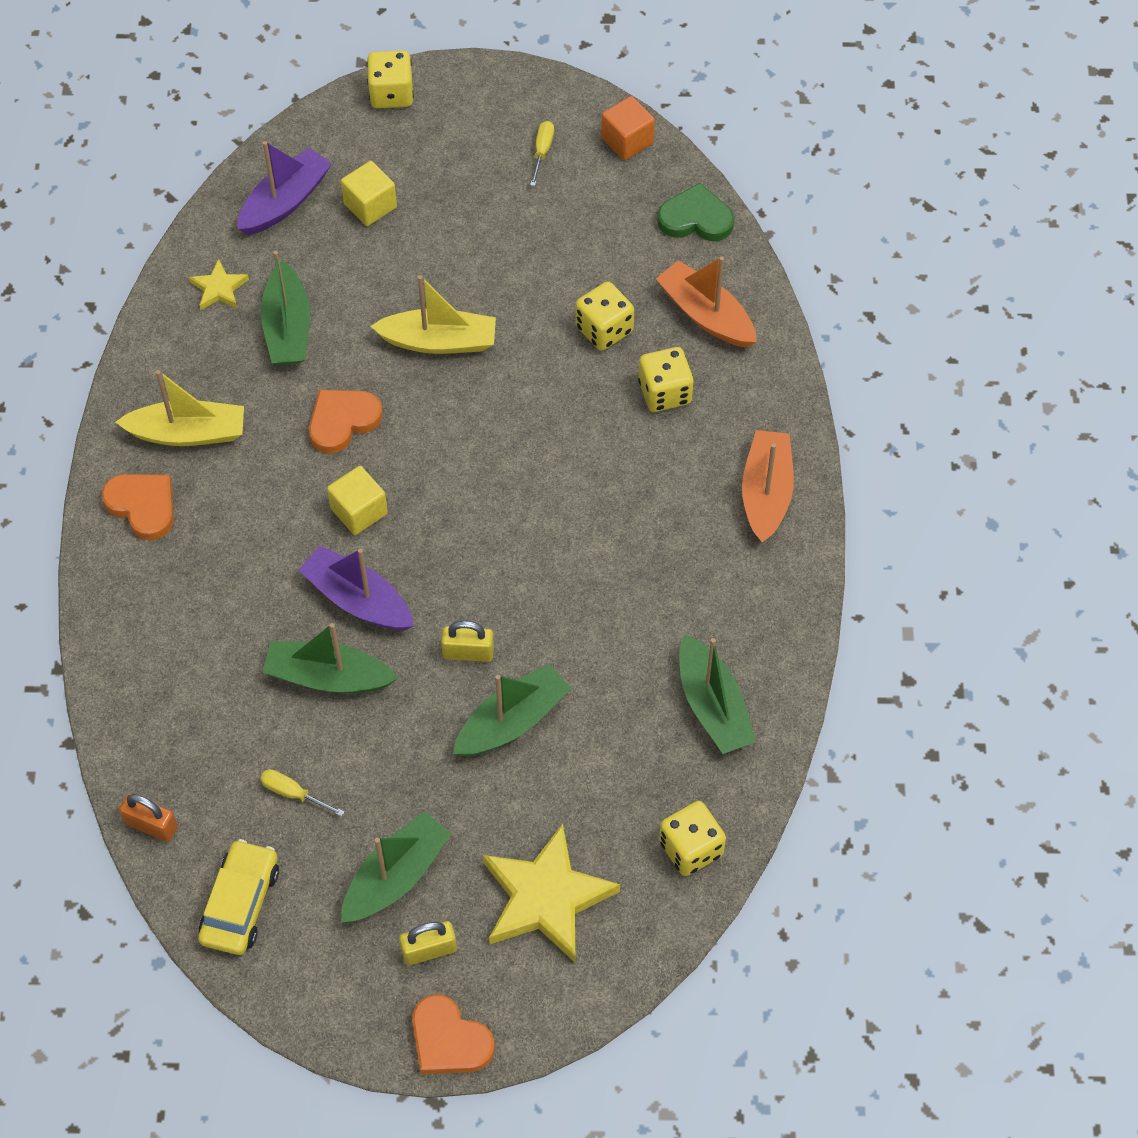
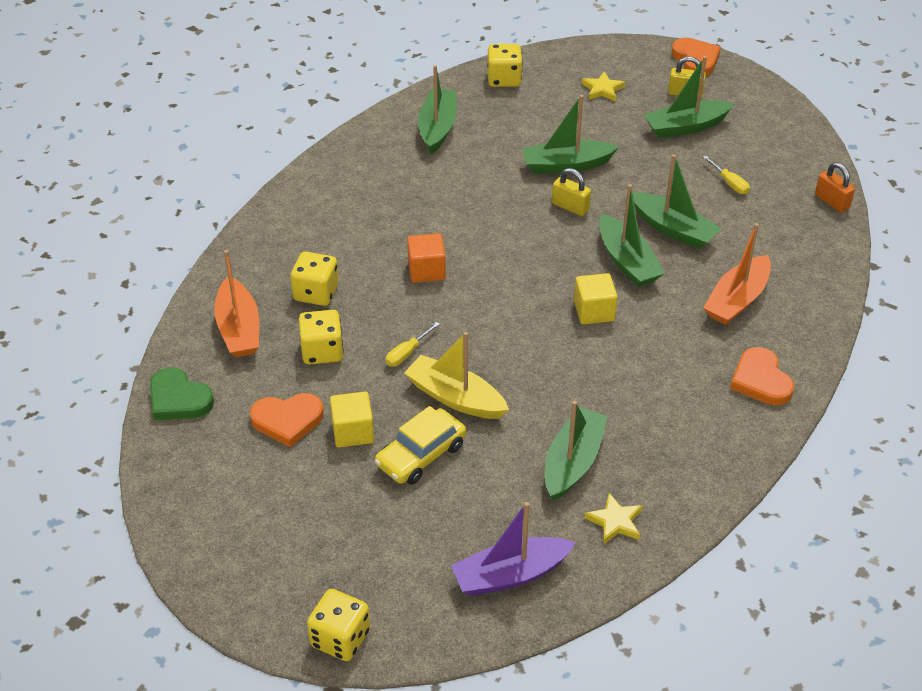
camera: 150 degrees left, 15 degrees down
(188, 433) = (700, 417): yellow boat -> none
(240, 903) = (789, 148): yellow car -> yellow car (421, 455)
(342, 421) = (569, 373): orange heart -> orange heart (287, 420)
(358, 599) = (627, 261): purple boat -> green boat
(370, 205) = (435, 535): yellow cube -> yellow cube (353, 432)
(542, 151) = (250, 513): yellow screwdriver -> yellow screwdriver (407, 353)
(546, 898) = (603, 89): yellow star -> yellow star, size x0.48
(627, 140) = (171, 488): orange cube -> orange cube (426, 270)
(766, 493) = (304, 210): orange boat -> orange boat (737, 300)

